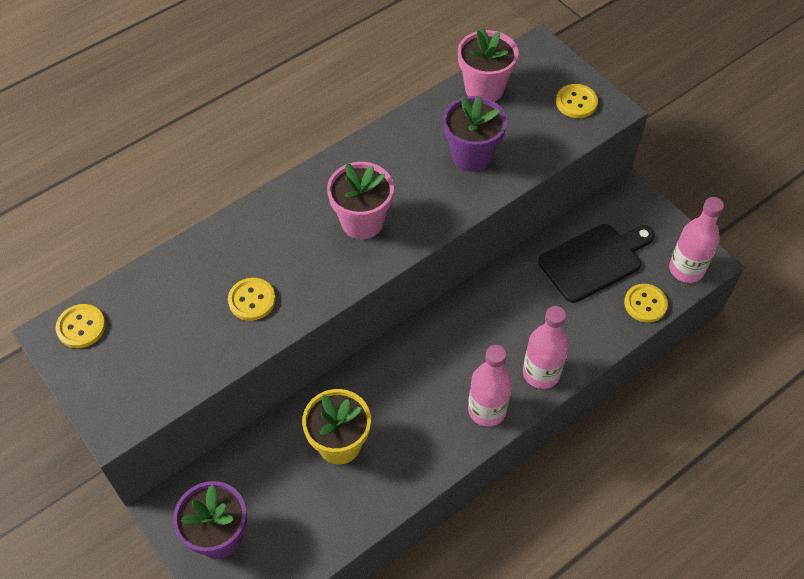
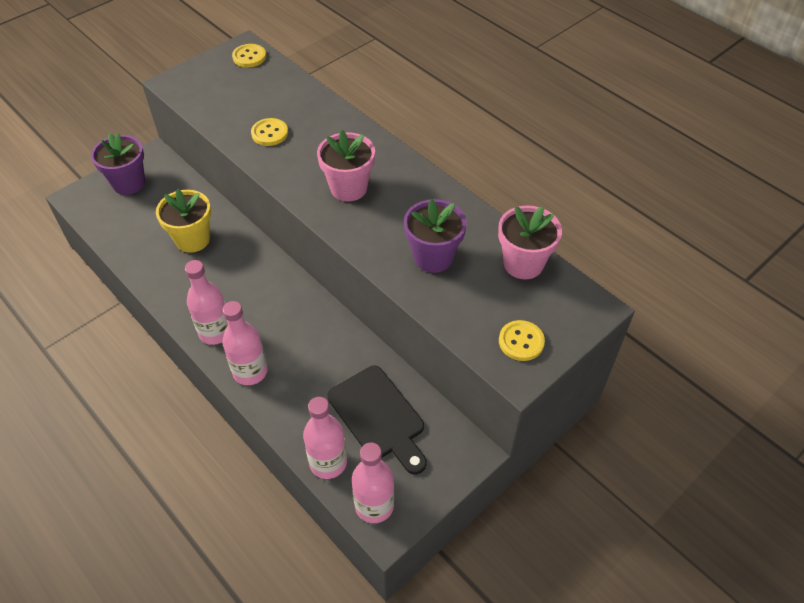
camera: 85 degrees right, 5 degrees down
(645, 304) = (328, 462): yellow button -> pink bottle

